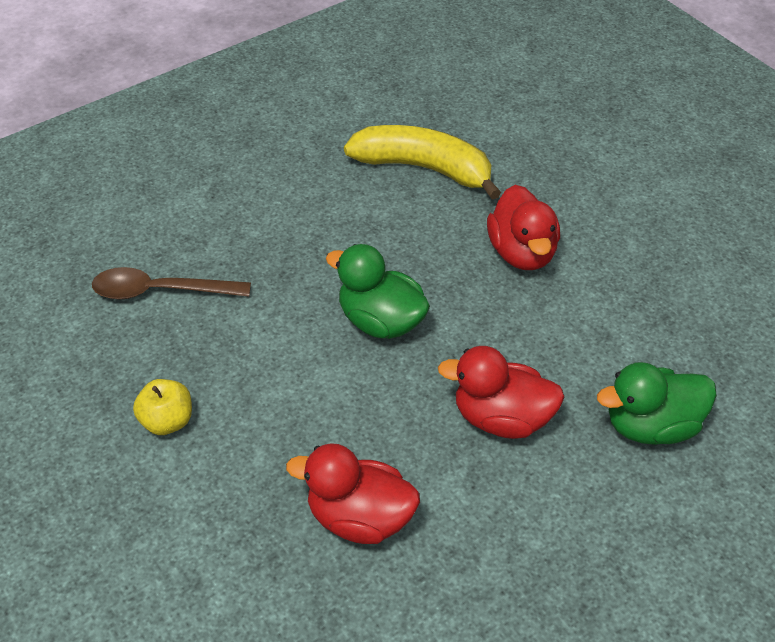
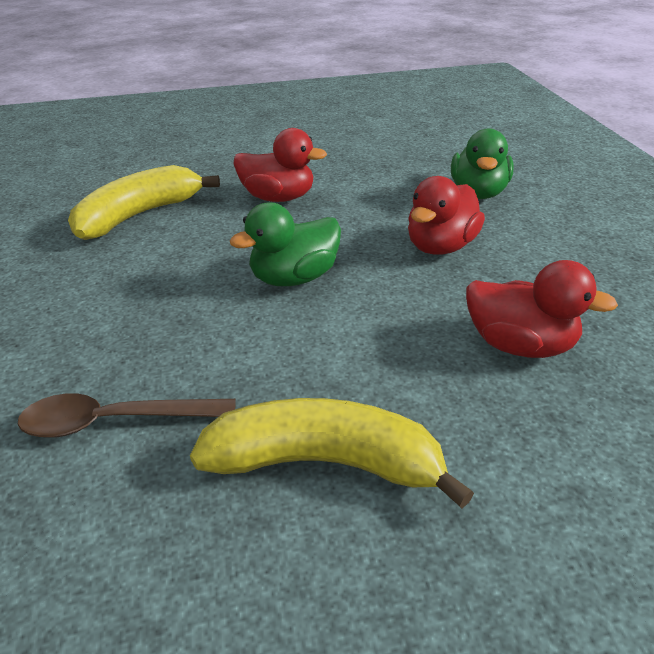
camera: 65 degrees left, 10 degrees down
(161, 291) = (115, 421): brown spoon -> brown spoon turned 60 degrees clockwise
(167, 421) = (325, 462): yellow apple -> yellow banana
(359, 518) = (519, 345): red duck -> red duck turned 105 degrees counterclockwise

